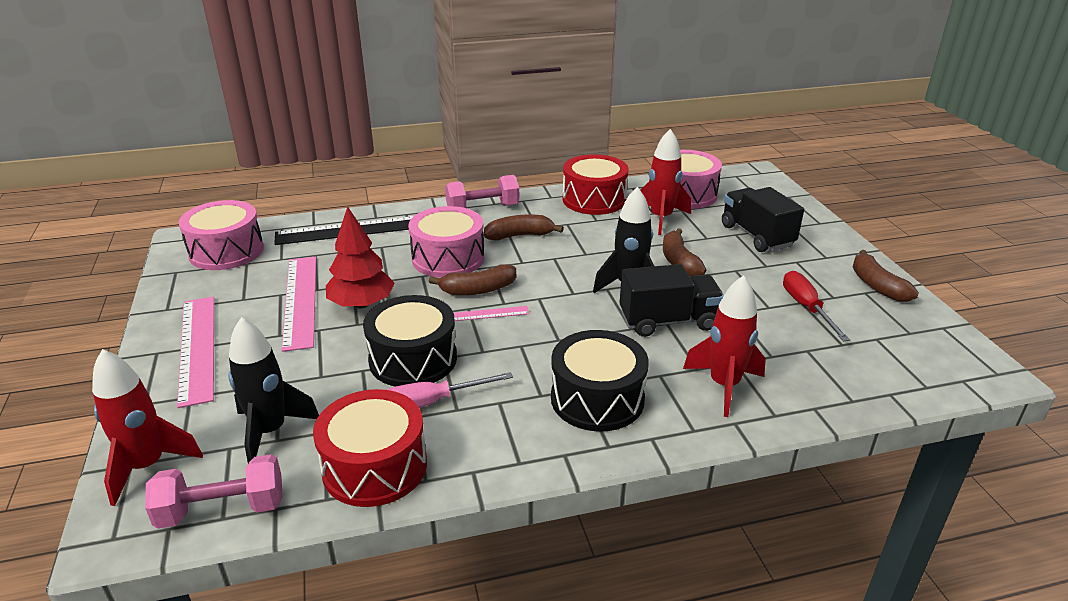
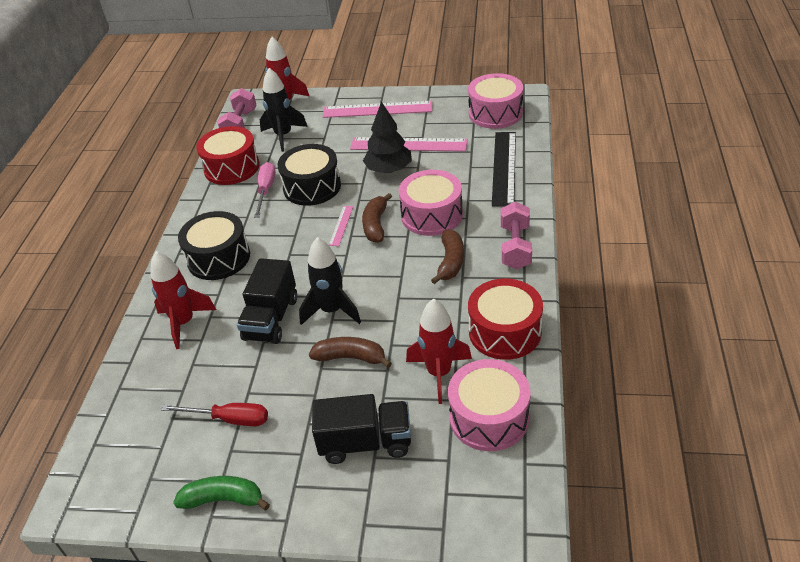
camera: 115 degrees right, 10 degrees up
(362, 304) = (388, 170): red tree -> black tree
(876, 285) = (224, 499): brown banana -> green banana

